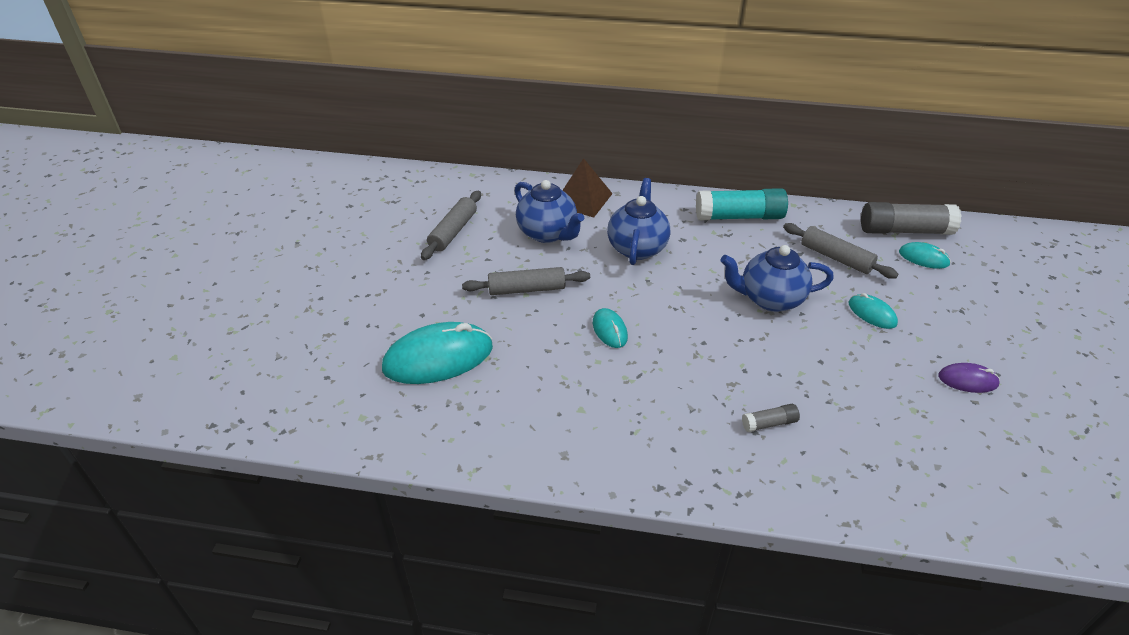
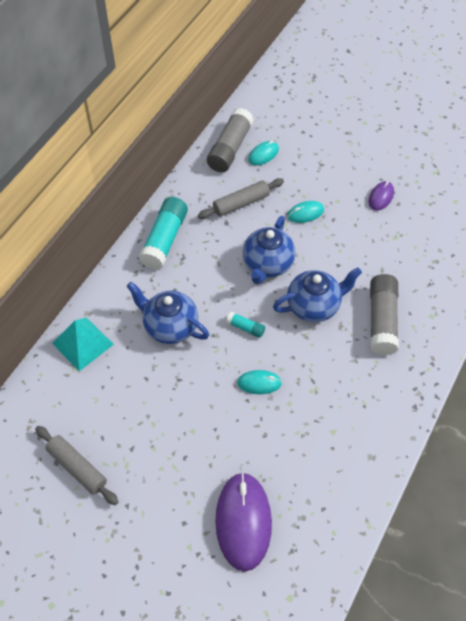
camera: 70 degrees left, 15 degrees up
(438, 358) = (243, 521): turquoise mouse -> purple mouse
(526, 289) = (186, 428): grey rolling pin -> none
(547, 233) = (118, 388): blue teapot -> blue teapot (314, 306)
(582, 199) = (83, 343): brown pyramid -> turquoise pyramid
(673, 302) = (245, 328): none -> turquoise glue stick
(769, 423) = (382, 320): grey glue stick -> grey glue stick, size x2.10

